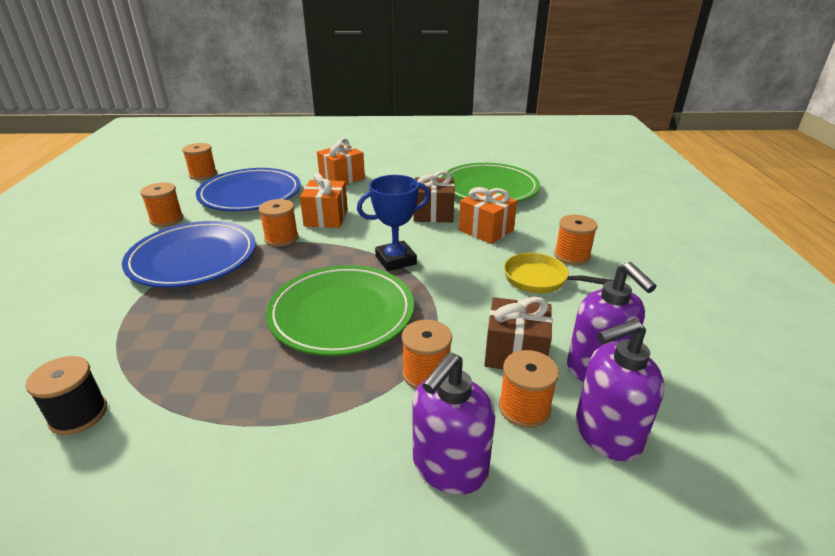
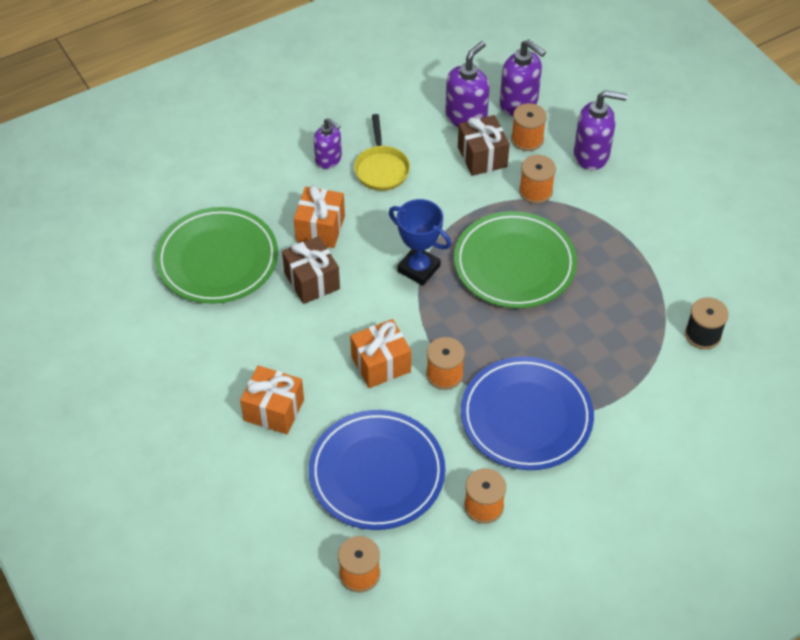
camera: 120 degrees left, 20 degrees up
(572, 256) = (328, 159): orange spool -> purple soap dispenser

